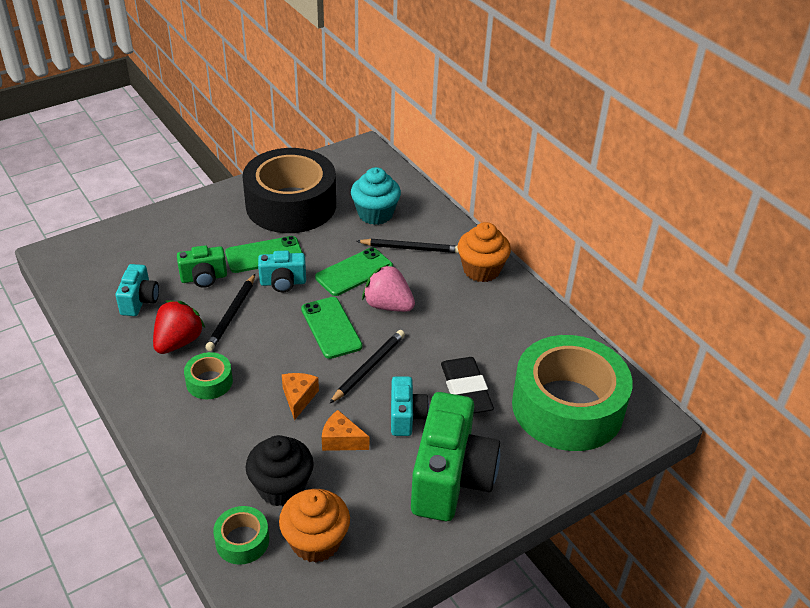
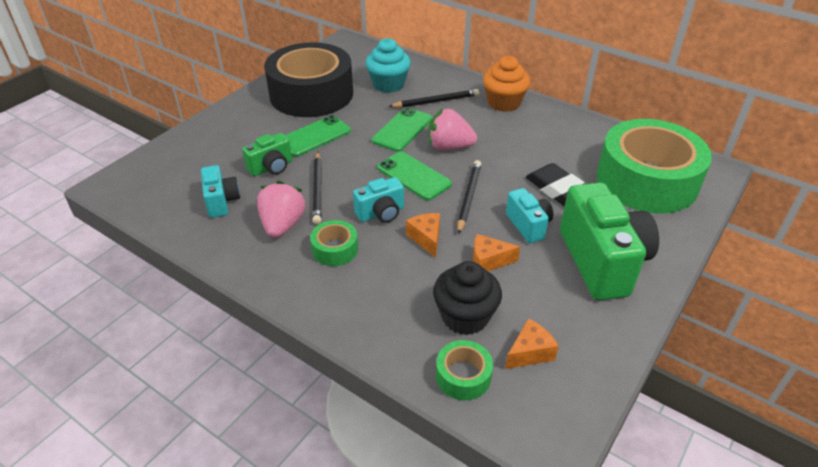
camera: 20 degrees left, 0 degrees up
(178, 342) = (282, 225): red strawberry -> pink strawberry
(283, 283) = (346, 153): turquoise camera -> turquoise camera (381, 213)
(315, 541) = (530, 352): orange cupcake -> orange cheese

